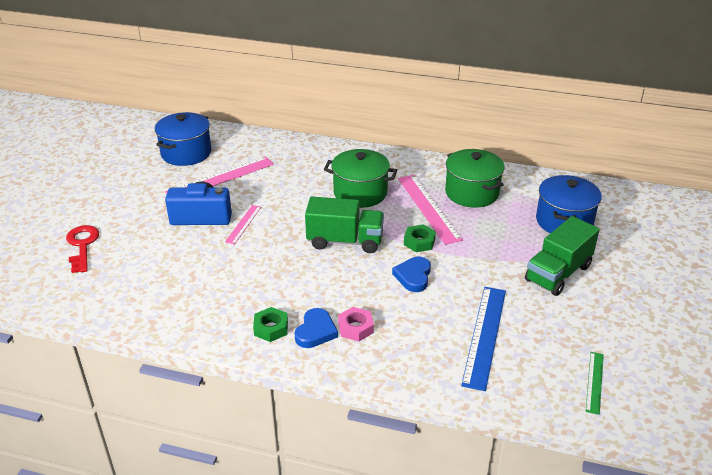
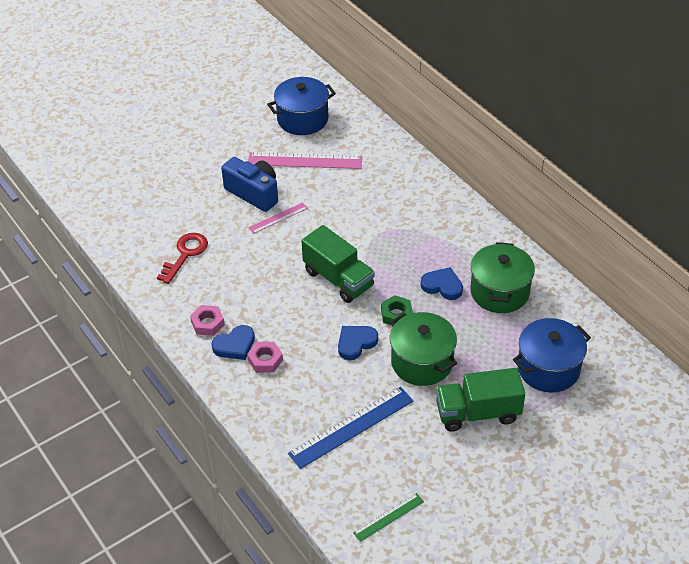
camera: 40 degrees right, 10 degrees up
(82, 245) = (149, 174): red key -> red key (185, 254)
(271, 328) = (207, 323): green nut -> pink nut
(360, 193) = (401, 238): green pot -> green pot (422, 362)
(428, 208) = (442, 286): pink ruler -> blue heart

